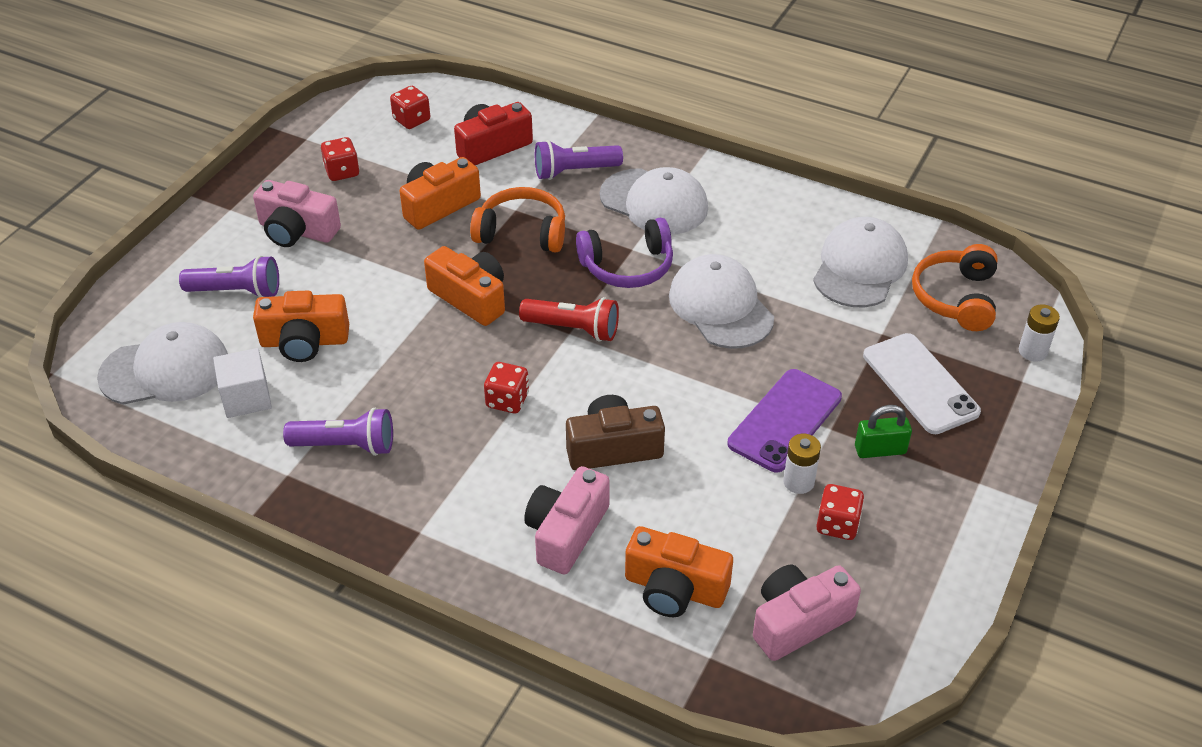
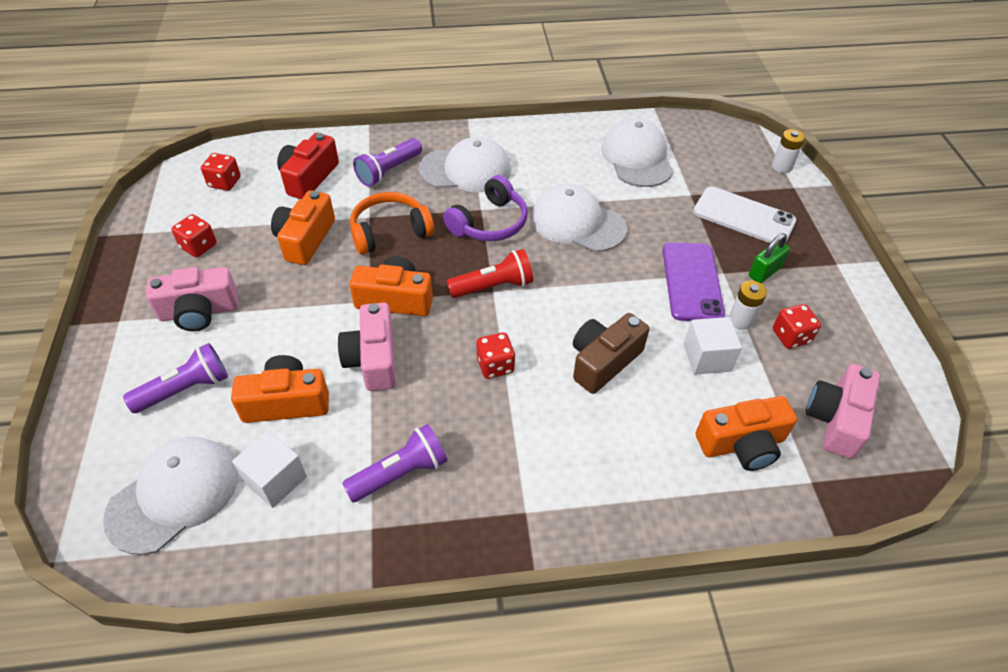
camera: 35 degrees left, 5 degrees up
(304, 341) = (286, 402): orange camera -> orange camera turned 150 degrees counterclockwise
(566, 532) = (632, 445): pink camera -> pink camera (373, 359)
(723, 497) = (707, 357): none -> white cube
(955, 298) = (709, 152): orange headphones -> none

